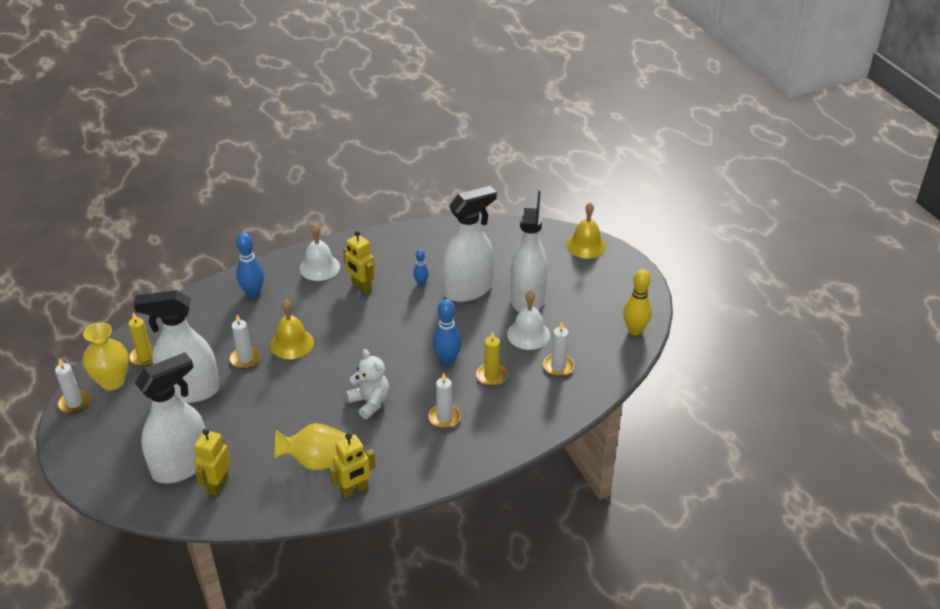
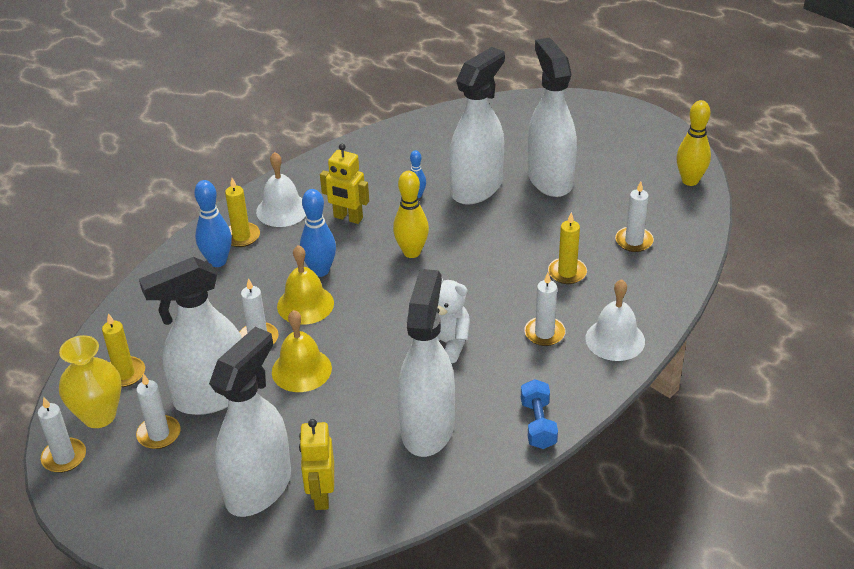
camera: 20 degrees left, 0 degrees up
(141, 407) = (159, 434): none -> white candle
(280, 279) = (241, 236): none -> yellow candle
(317, 461) = (427, 428): yellow vase -> white spray bottle
(354, 490) = (494, 447): yellow robot -> none
(389, 326) = (412, 252): none -> yellow bowling pin
(395, 484) = (538, 424): none -> blue dumbbell
(447, 360) = (505, 270): blue bowling pin -> blue bowling pin (320, 271)
(528, 334) = (577, 216): white bell -> white bell (615, 339)
(586, 245) = (576, 107): yellow bell -> yellow bell (301, 370)

